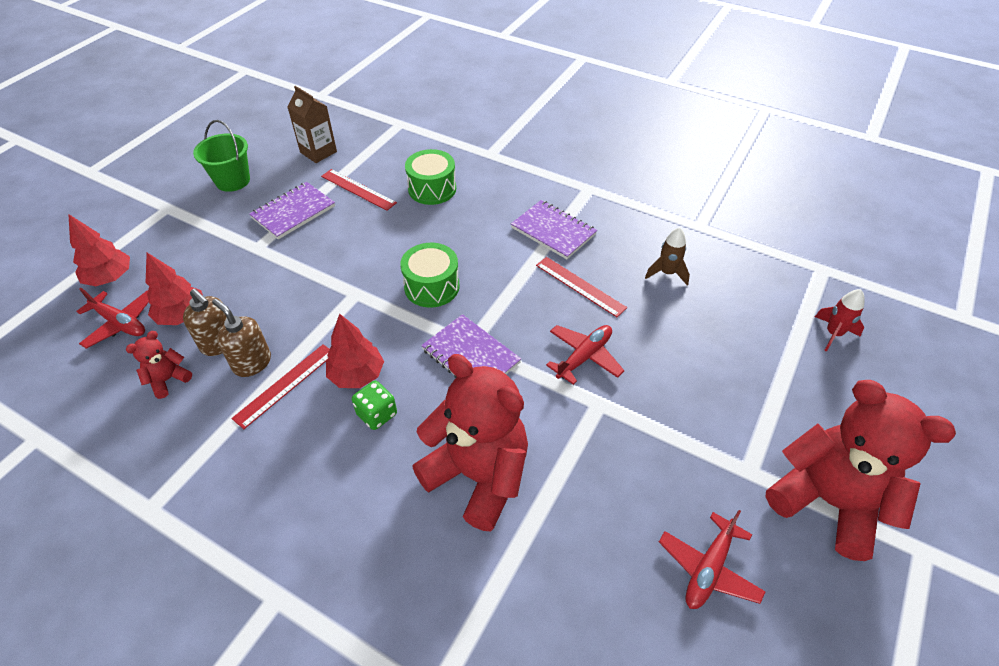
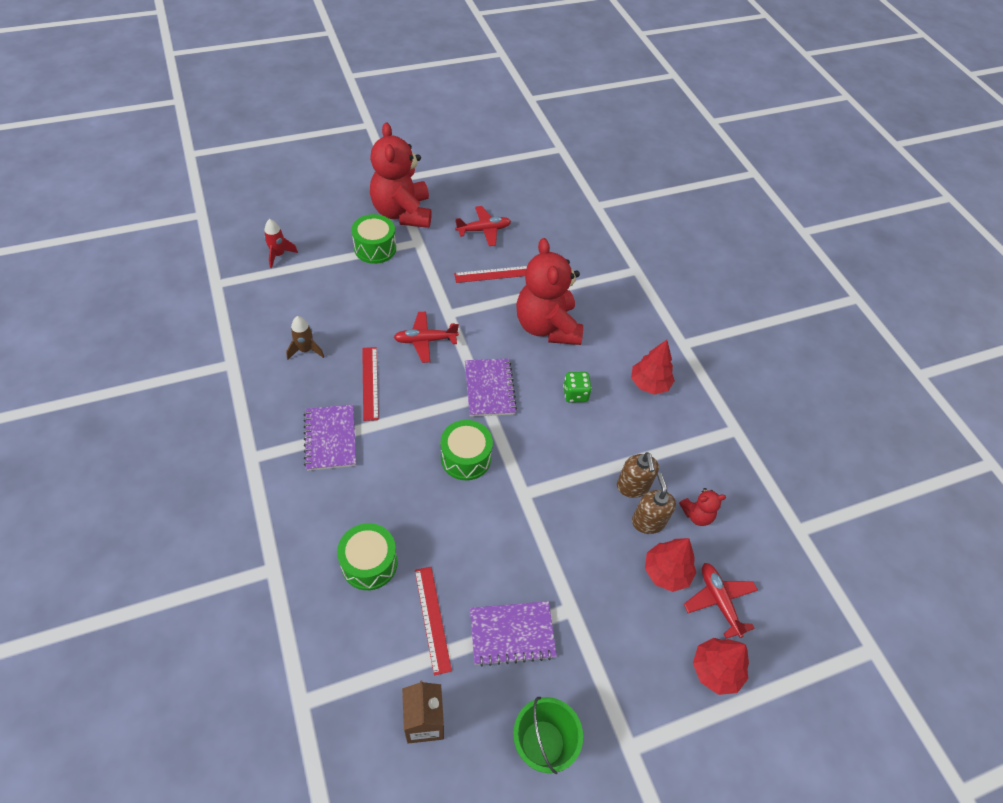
camera: 145 degrees left, 5 degrees up
(285, 385) = (619, 453): red ruler -> red ruler (494, 274)
(357, 375) = (569, 427): red tree -> red tree (649, 383)
(774, 420) = (375, 248): none -> green drum

